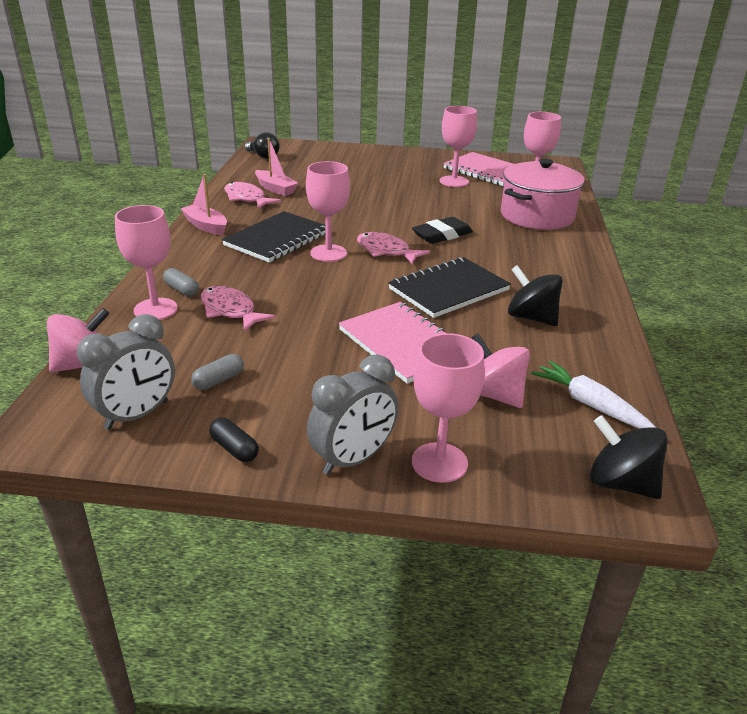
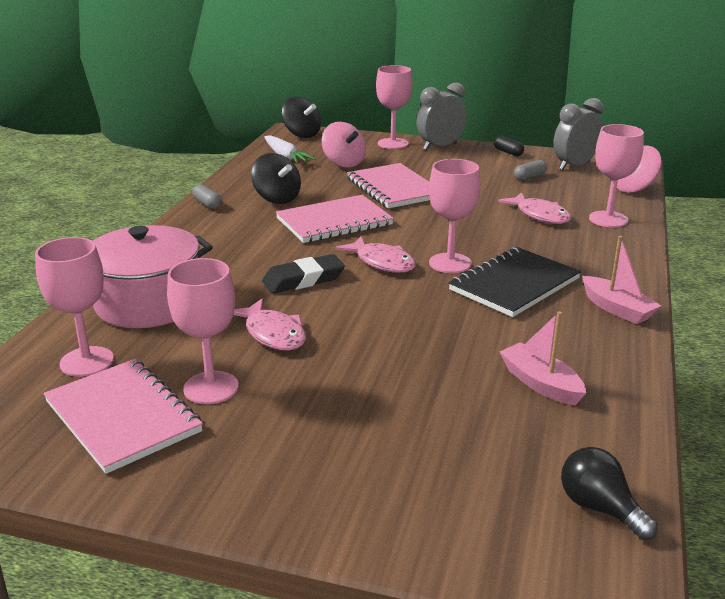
camera: 170 degrees left, 5 degrees down
(182, 290) = (595, 234): grey capsule -> grey capsule (207, 204)
(246, 198) = (582, 361): pink fish -> pink fish (273, 334)
(449, 290) = (334, 222): black notebook -> pink notebook

